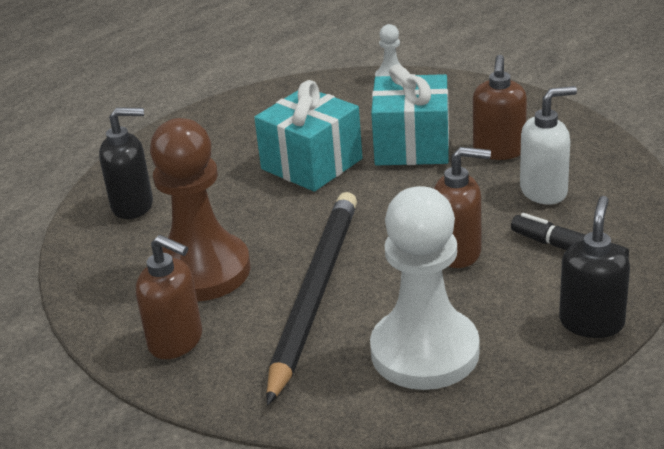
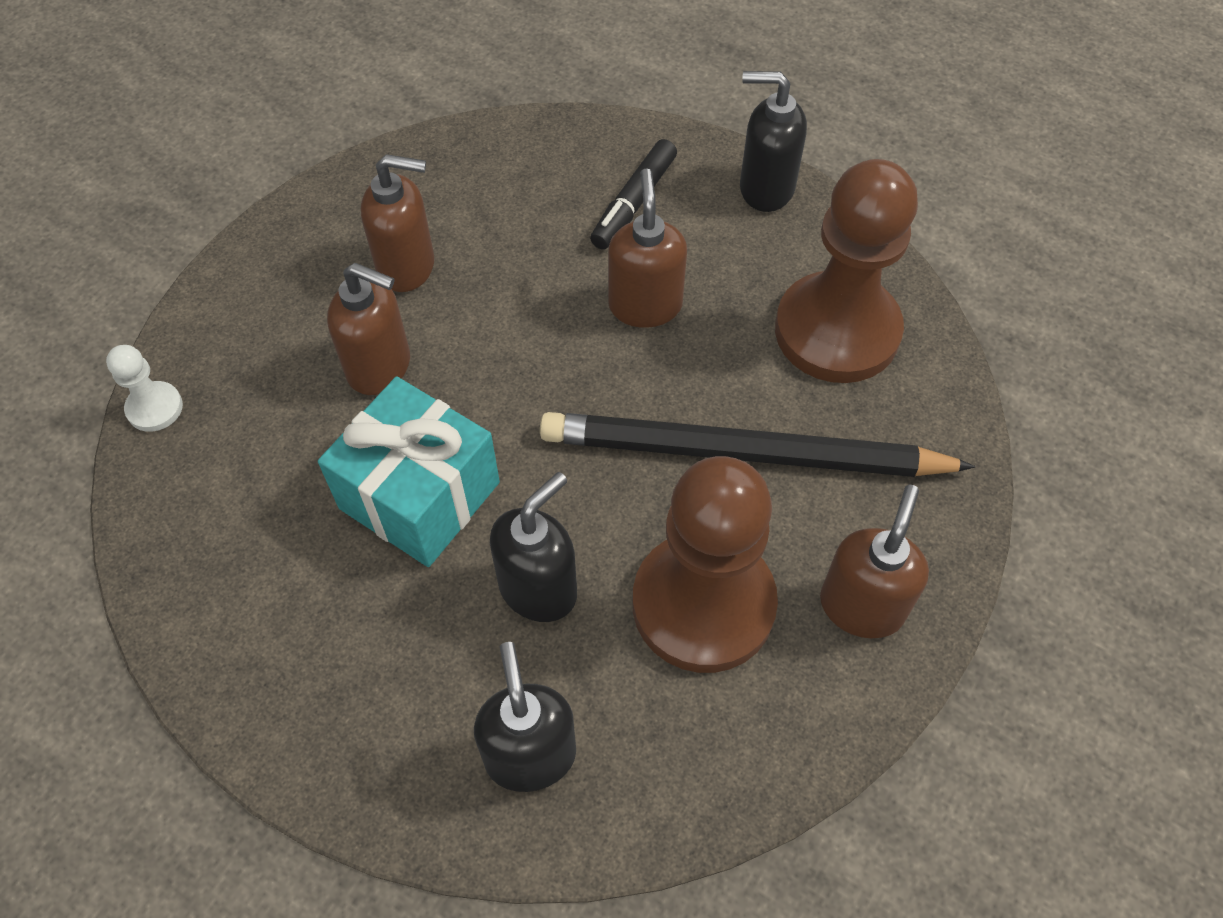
camera: 100 degrees left, 25 degrees up
(234, 207) = (538, 588): none -> black soap dispenser
(412, 145) = (380, 367): turquoise gift -> brown soap dispenser
(424, 352) = (837, 331): white pawn -> brown pawn
(544, 191) = (510, 221): white soap dispenser -> none

